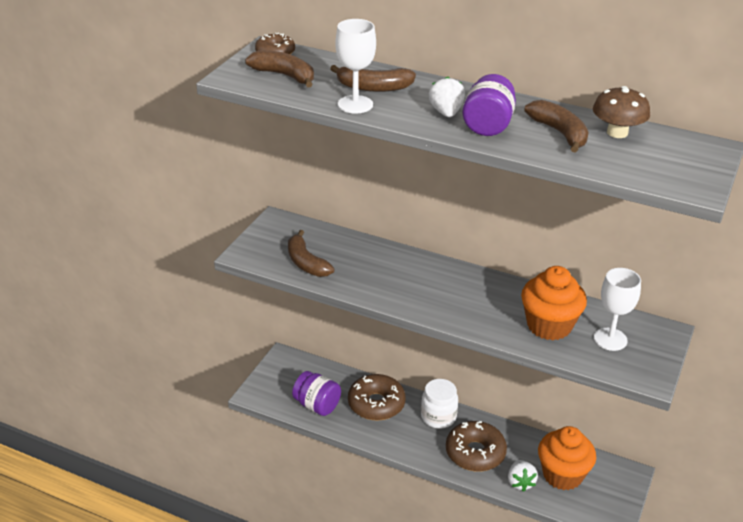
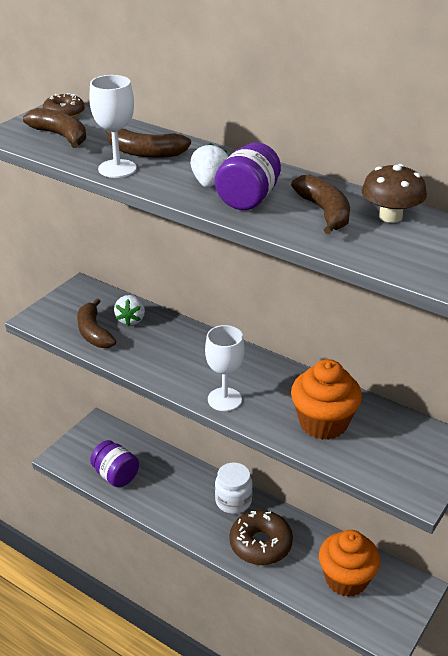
camera: 10 degrees right, 0 degrees up
(376, 404) = (174, 480): brown donut -> none
(520, 482) = (299, 582): white strawberry -> white strawberry (131, 319)
(610, 339) = (386, 445): white goblet -> white goblet (224, 399)

